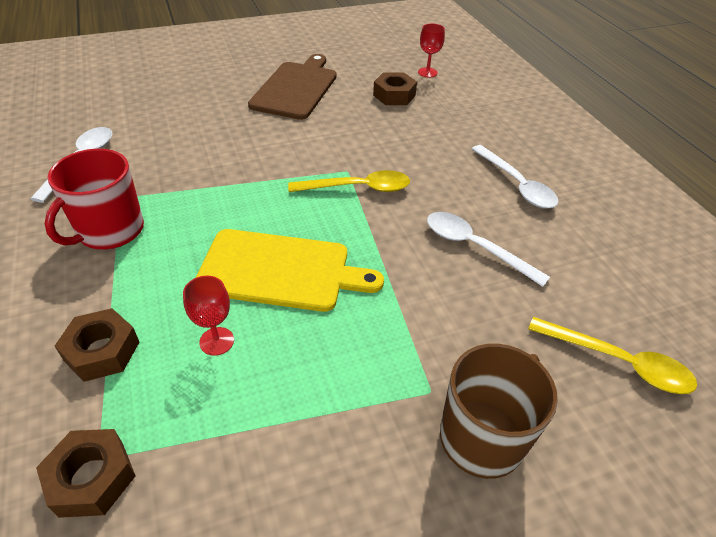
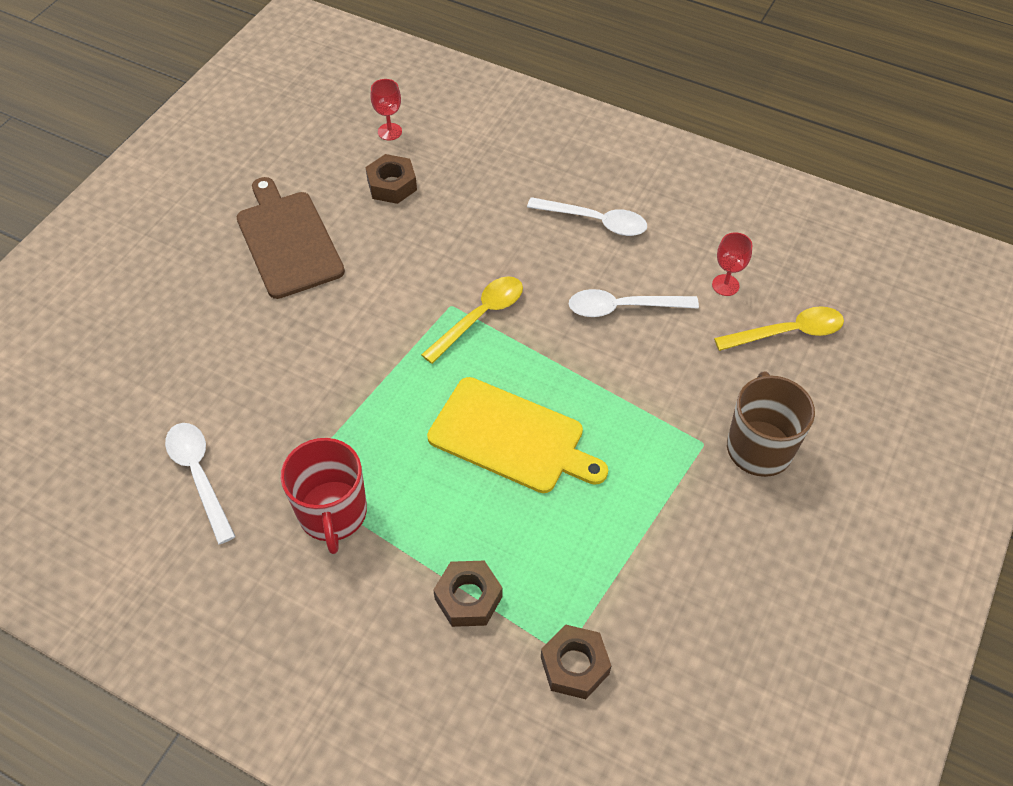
camera: 40 degrees left, 10 degrees up
(216, 341) = (536, 524): red goblet -> red goblet (725, 285)
(280, 271) = (511, 437): yellow cutting board -> yellow cutting board turned 60 degrees clockwise

